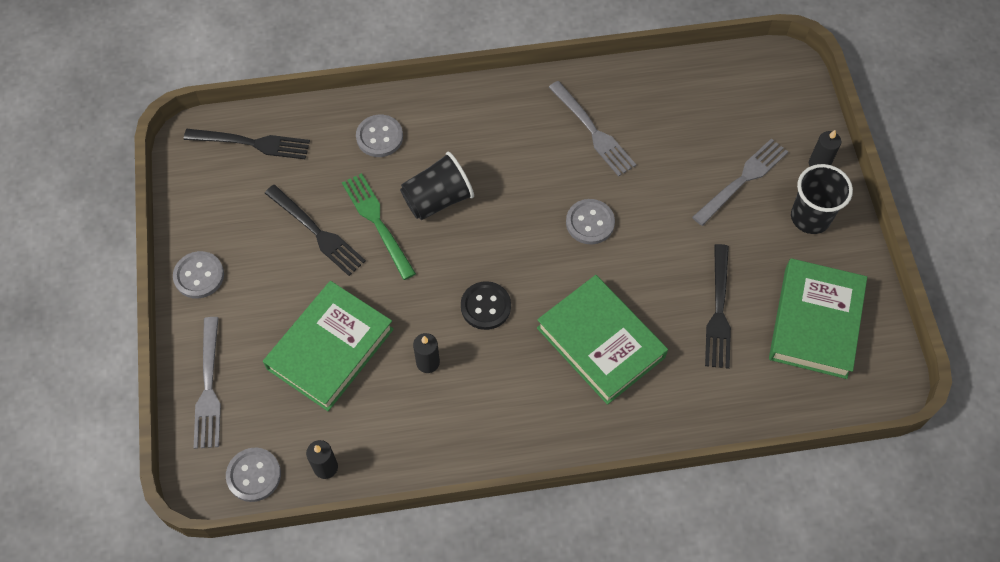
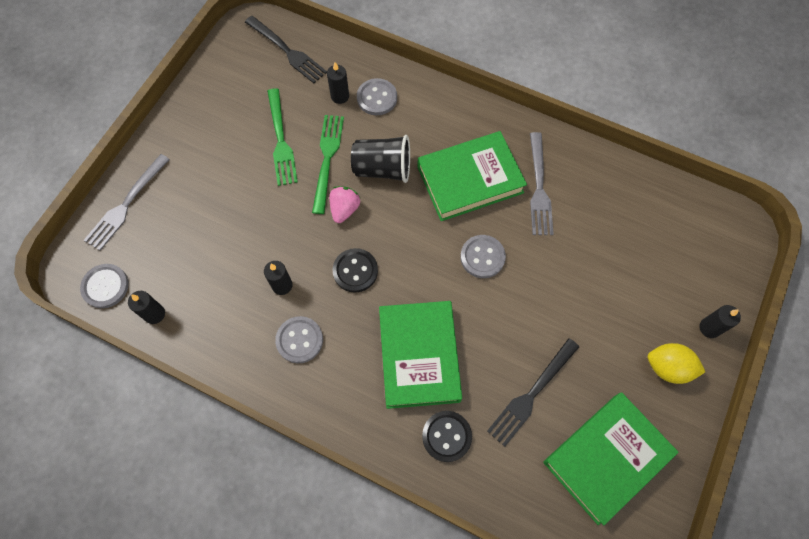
camera: 35 degrees right, 5 degrees up
(199, 276) = (181, 122): grey button -> grey button (299, 340)
(317, 232) = (281, 140): black fork -> green fork
(330, 349) = (224, 230): green book -> green book (470, 179)
(341, 156) = (340, 96): none -> black candle
(431, 258) = (344, 209): none -> pink strawberry
(675, 392) = (446, 436): none -> black button
(742, 180) = (632, 300): grey fork -> none
(810, 217) = (668, 367): black cup -> yellow lemon

